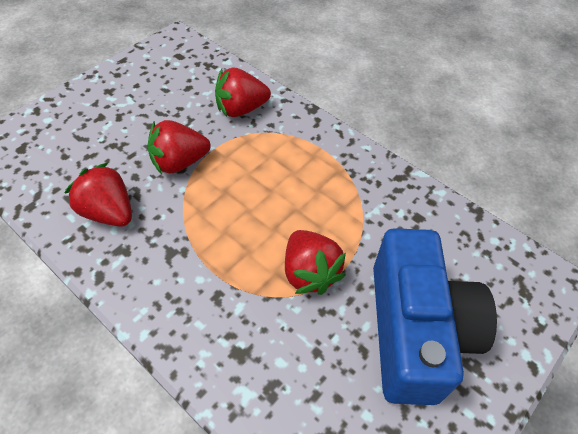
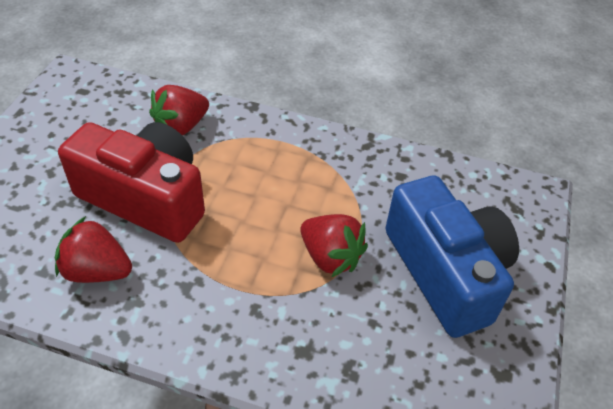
camera: 25 degrees left, 5 degrees down
(179, 162) = (145, 198): red strawberry -> red camera

